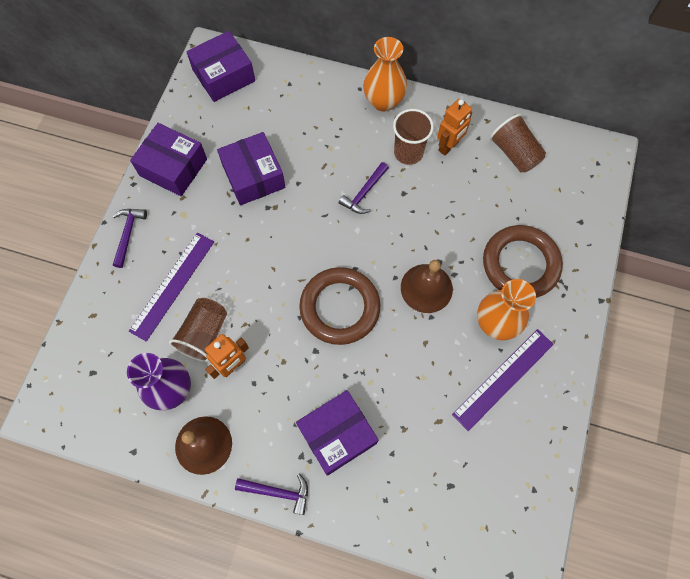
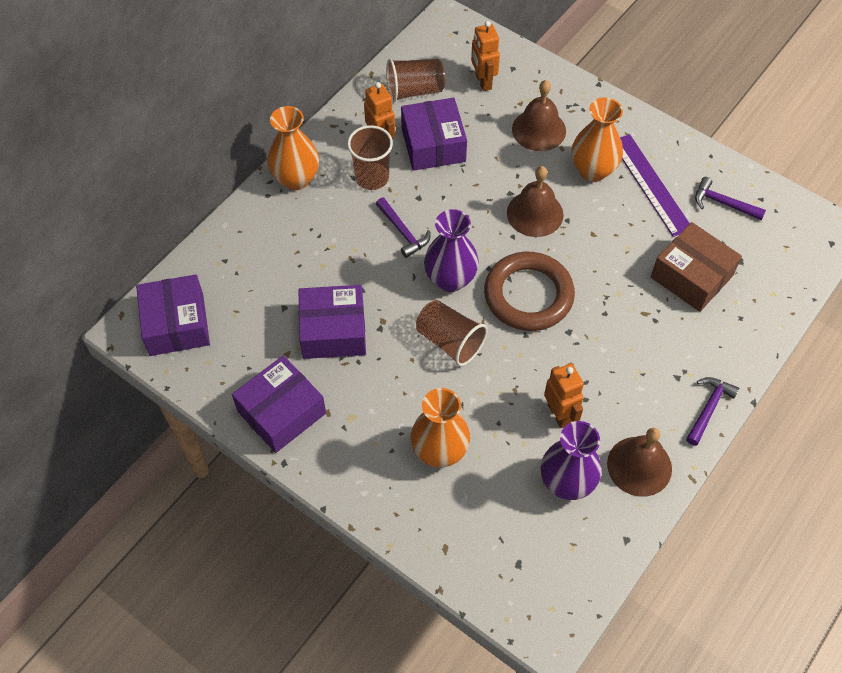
camera: 70 degrees left, 10 degrees down
(128, 234) = (352, 484): purple hammer -> purple hammer (723, 203)
(172, 285) = (439, 451): purple ruler -> orange vase
(204, 334) = (512, 433): brown cup -> brown cup (450, 341)
(332, 243) = (450, 279): none -> purple vase
(337, 435) = (665, 338): purple box -> purple box (433, 144)
(414, 443) = (691, 276): none -> brown box
(520, 264) = (539, 130): brown ring -> brown bell
(552, 202) = (483, 82): none -> orange robot

